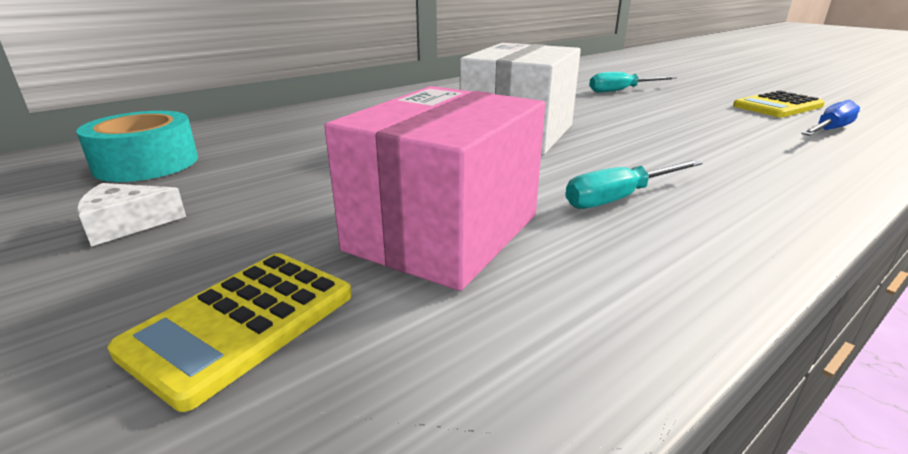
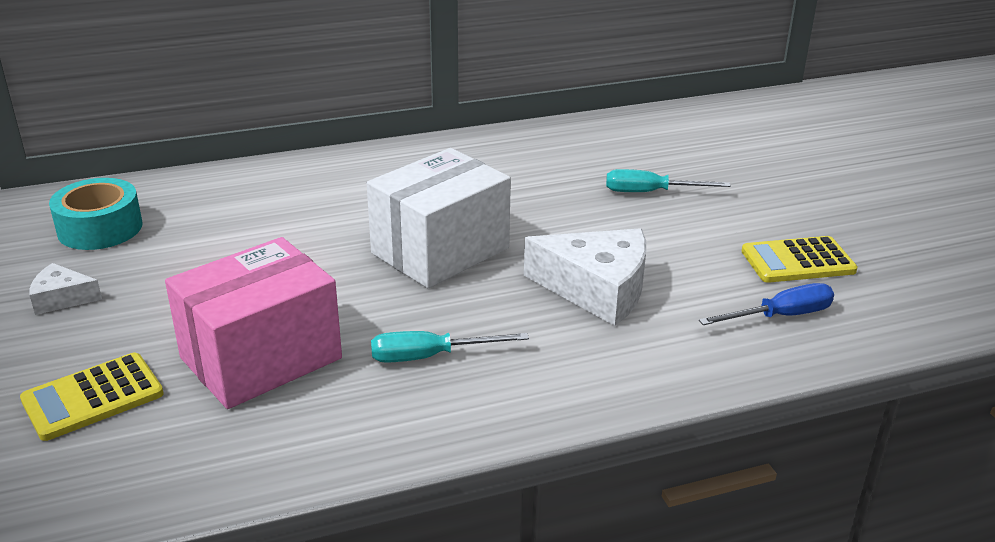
camera: 20 degrees right, 5 degrees up
(678, 136) = (597, 289): none -> white cheese

